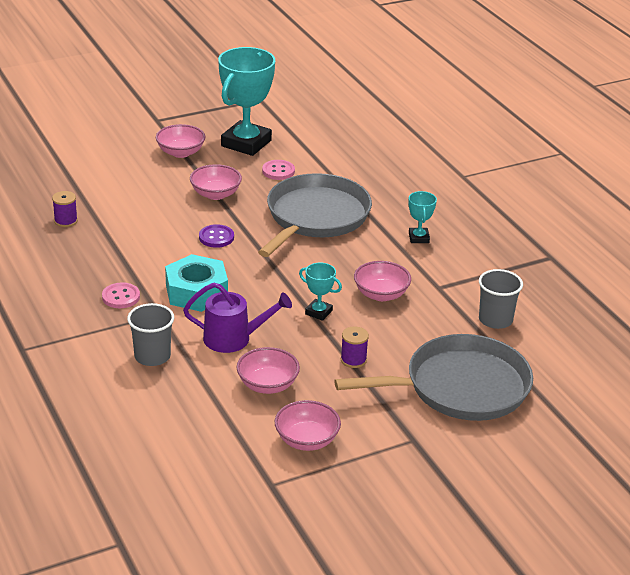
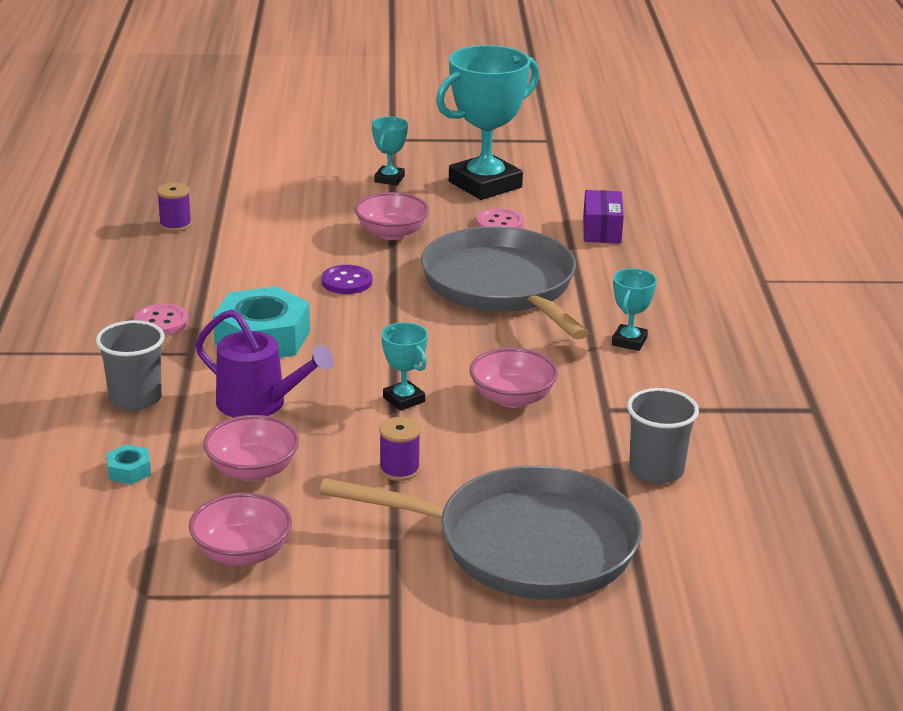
camera: 25 degrees right, 5 degrees down
(180, 152) = (389, 179): pink bowl -> turquoise trophy
(192, 407) = (129, 471): none -> turquoise nut
(315, 217) = (502, 286): grey pan -> grey pan turned 75 degrees counterclockwise
(344, 161) = (602, 230): none -> purple box

